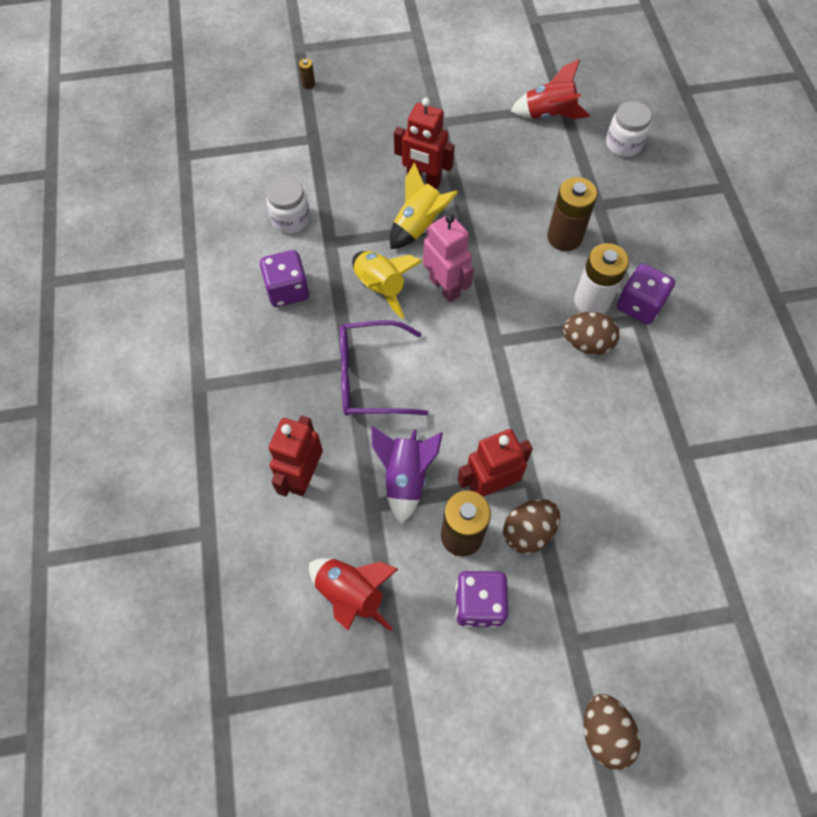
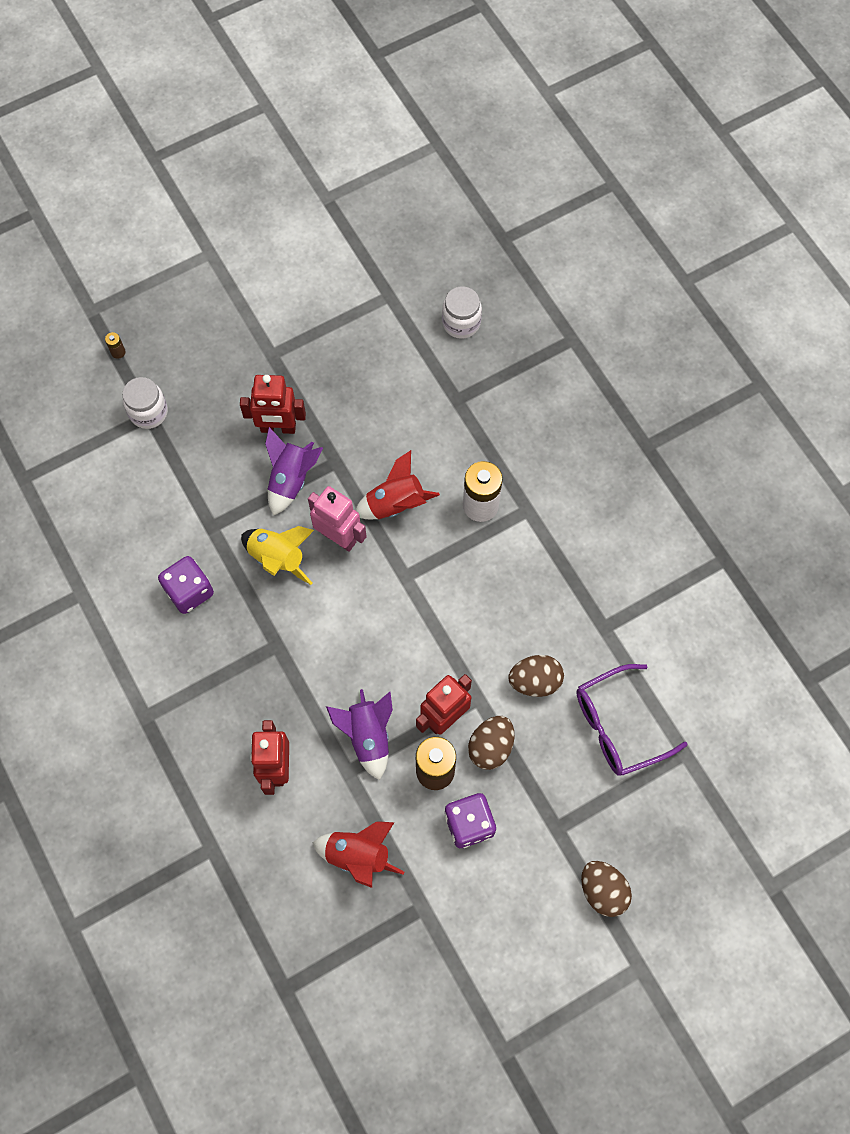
camera: 20 degrees left, 5 degrees up
(291, 219) = (162, 514): white jar -> white jar (148, 412)
(371, 377) = (302, 652): purple glasses -> purple glasses (619, 725)
(419, 225) = (291, 479): yellow rocket -> purple rocket
(548, 115) = (377, 311): red rocket -> red rocket (395, 504)
(564, 237) = (435, 446): brown battery -> none
(586, 343) = (488, 550): brown egg -> brown egg (535, 681)
(639, 305) = (525, 495): purple dice -> none

